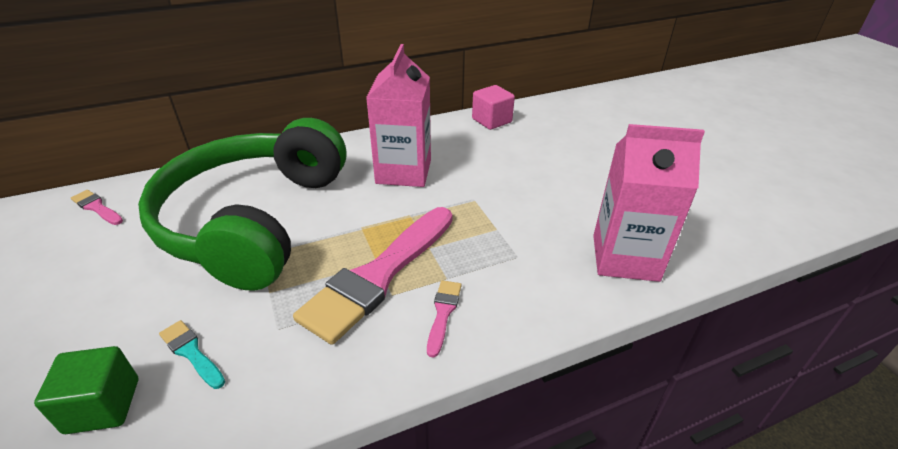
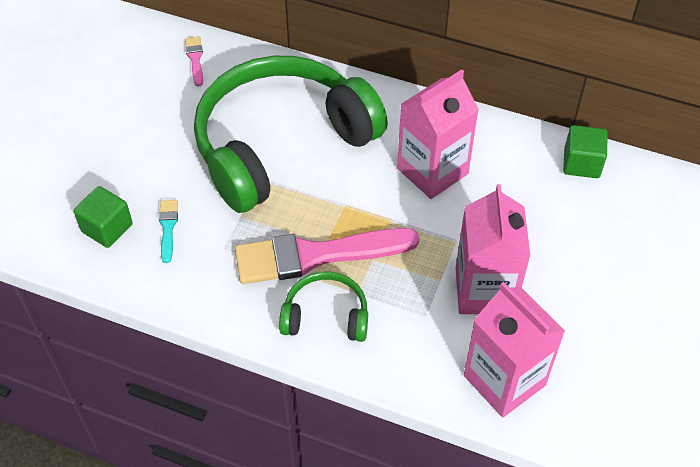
camera: 45 degrees right, 15 degrees up
(443, 313) = (326, 316): pink brush -> green headphones
(491, 120) = (581, 163): pink cube -> green cube
(533, 215) = (484, 290): none -> pink carton

